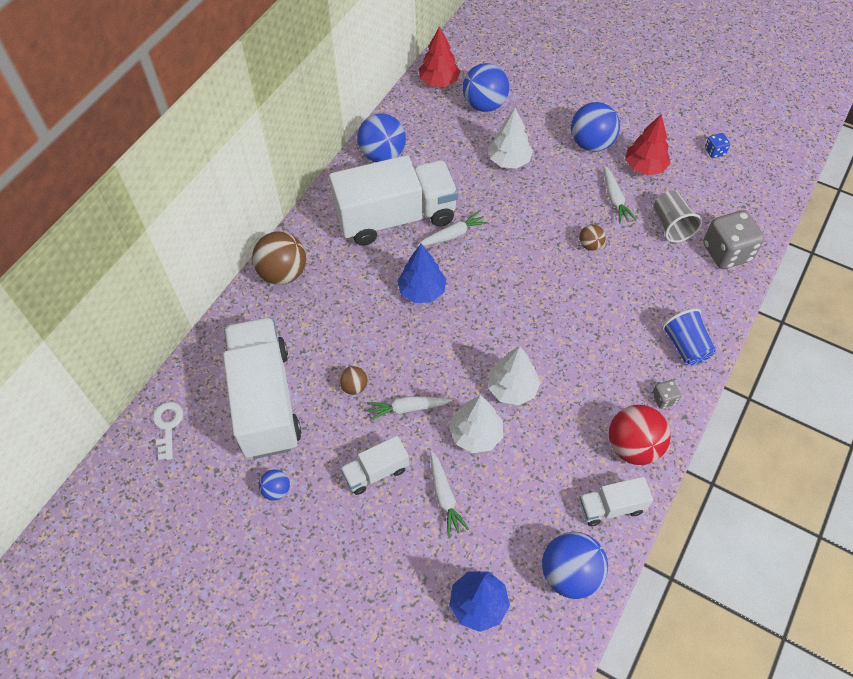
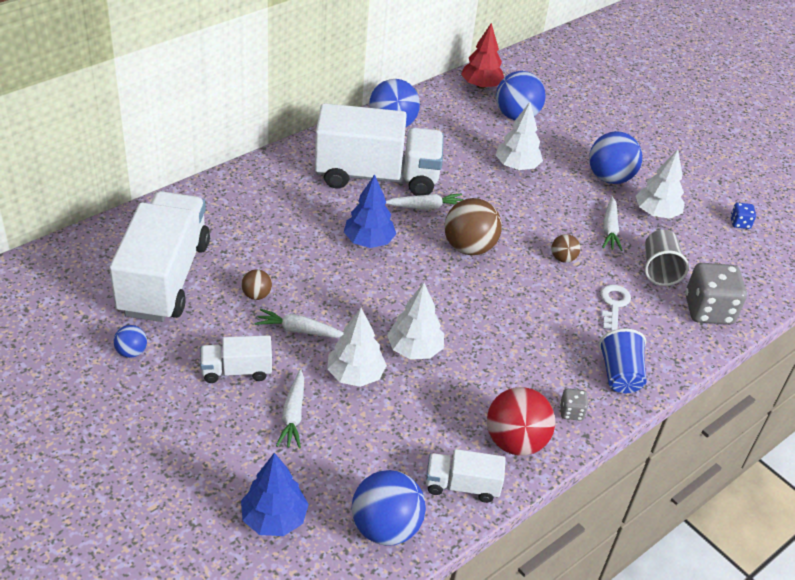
camera: 15 degrees right, 15 degrees down
(168, 426) = (62, 267): white key -> white key (613, 304)
(283, 273) = (242, 185): brown ball -> brown ball (469, 247)
(644, 167) = (656, 213): red tree -> white tree

